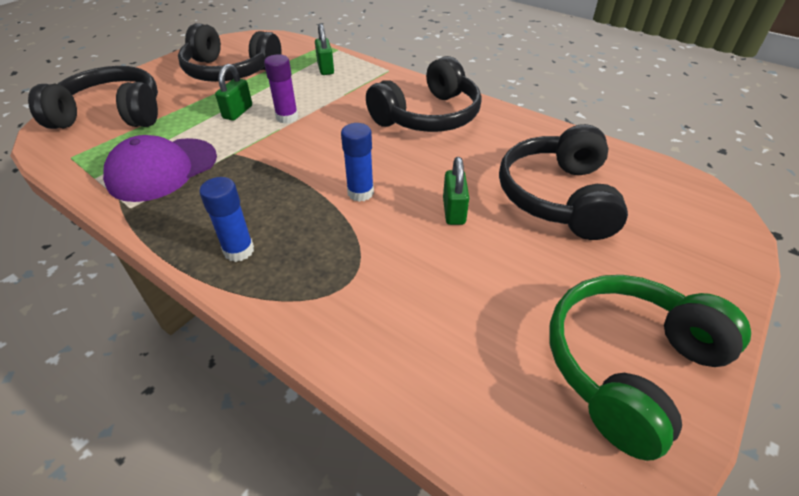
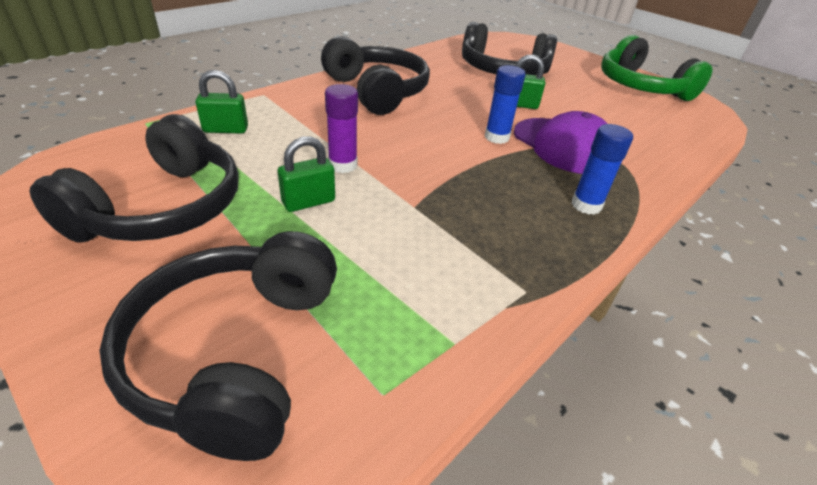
camera: 85 degrees left, 5 degrees down
(162, 169) = (441, 267): purple cap -> purple cap (563, 146)
(237, 112) = (308, 202): green padlock -> green padlock turned 60 degrees counterclockwise

